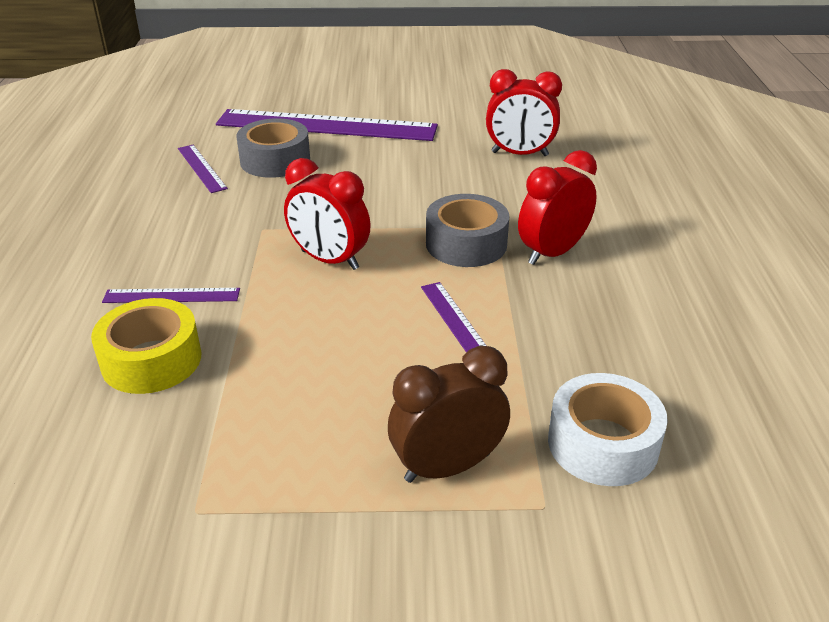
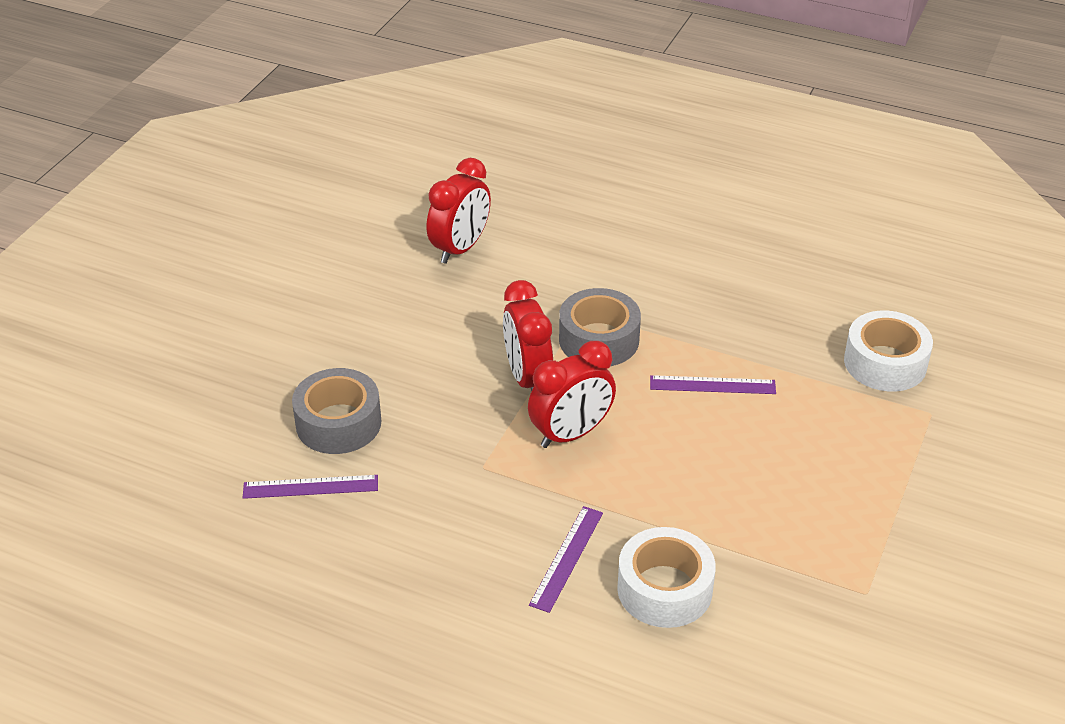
camera: 65 degrees left, 5 degrees up
(151, 360) = (664, 589): yellow tape -> white tape
(326, 125) = (284, 361): purple ruler -> none
(447, 467) = (876, 446): brown clock -> none
(552, 253) = (645, 295): red clock -> red clock (527, 378)

